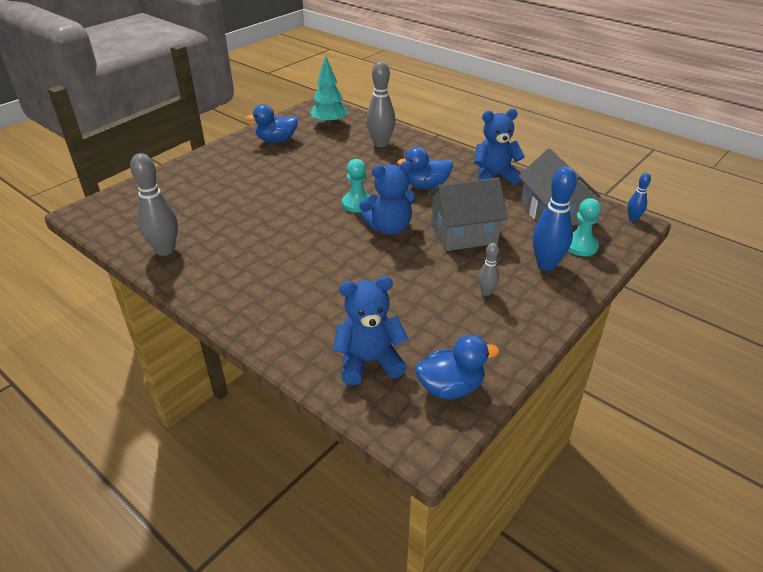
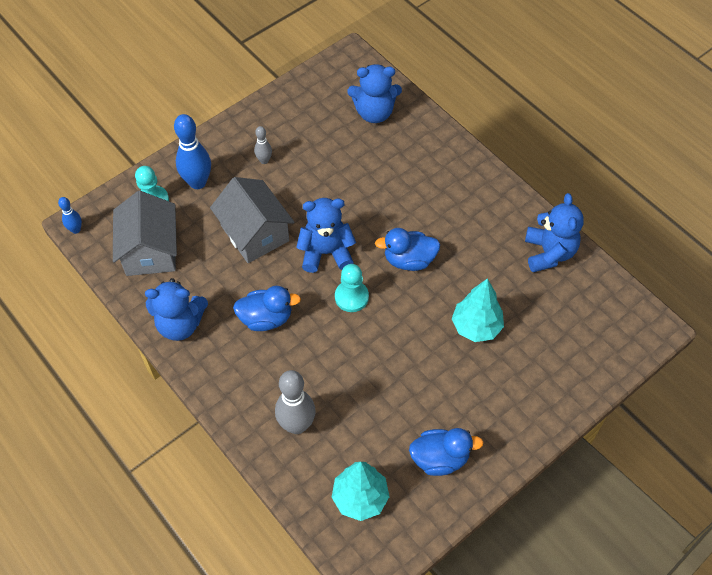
camera: 170 degrees left, 20 degrees up
(165, 250) = (549, 253): grey bowling pin -> blue teddy bear
(245, 198) = (476, 327): none -> turquoise tree
(450, 387) = (323, 86): blue duck -> blue duck (409, 260)
(463, 234) = (255, 233): grey house -> grey house turned 60 degrees clockwise

